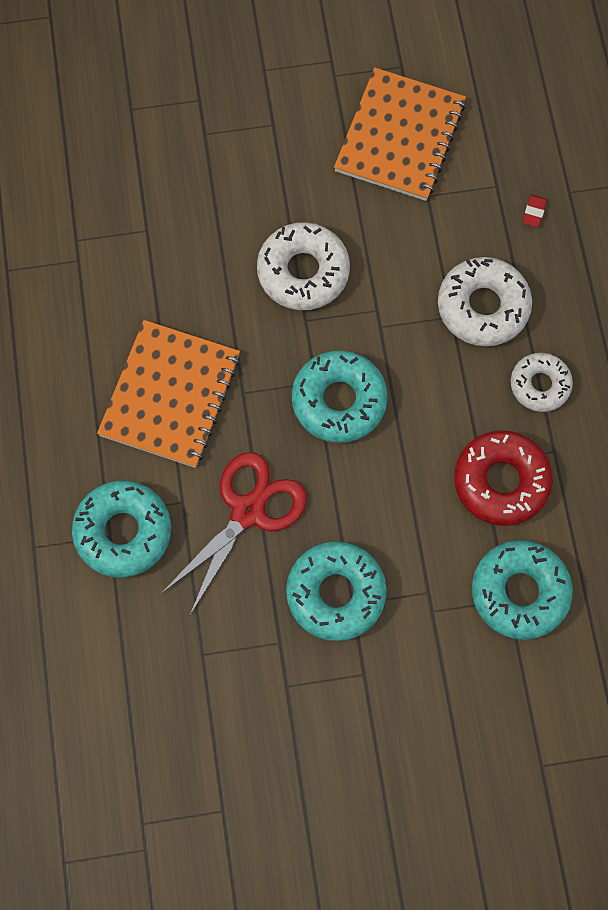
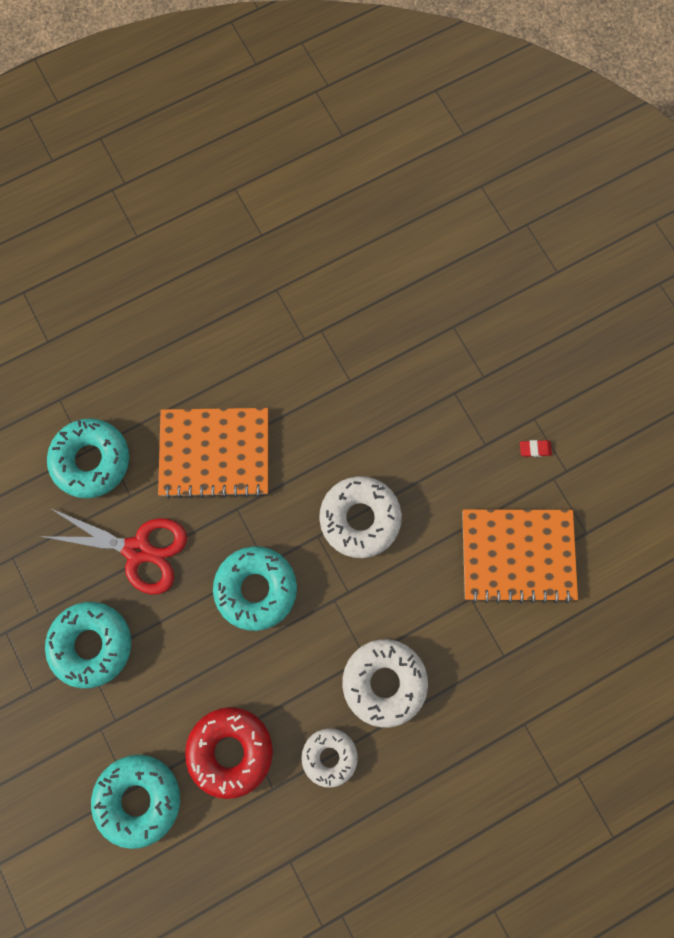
camera: 70 degrees right, 5 degrees up
(534, 212) = (491, 698): red eraser -> red eraser (535, 449)

